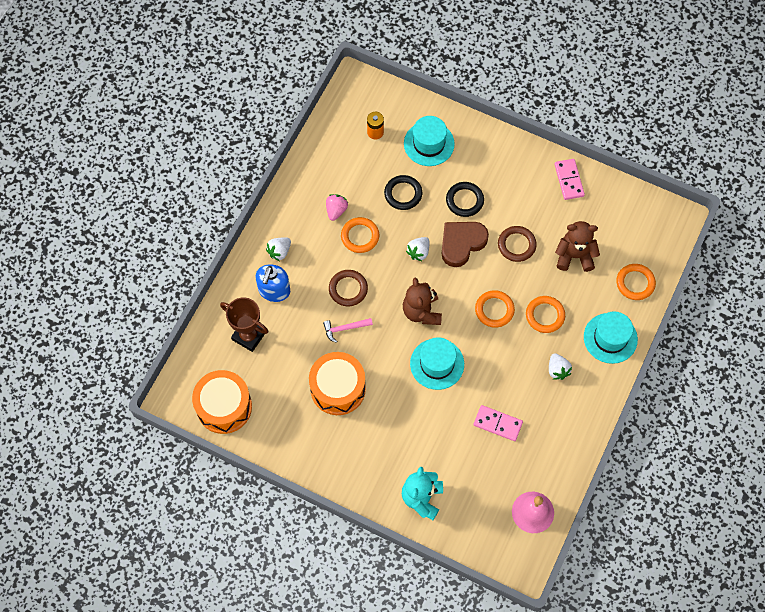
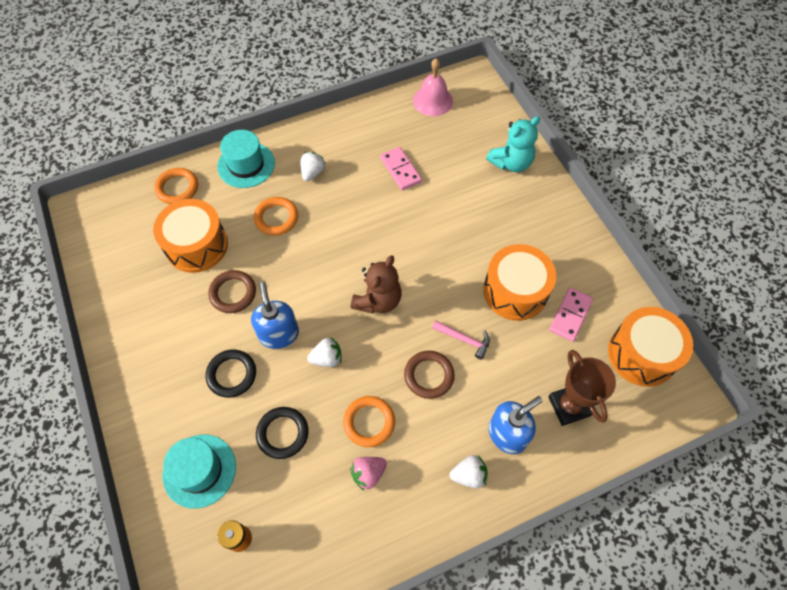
camera: 140 degrees left, 5 degrees down
(437, 364) = (406, 247): turquoise hat -> none
(462, 243) = (279, 334): brown heart -> blue soap dispenser
(494, 310) = (313, 253): orange ring -> none
(569, 180) = (119, 315): pink domino -> pink domino (570, 315)
(574, 256) = (196, 245): brown teddy bear -> orange drum

